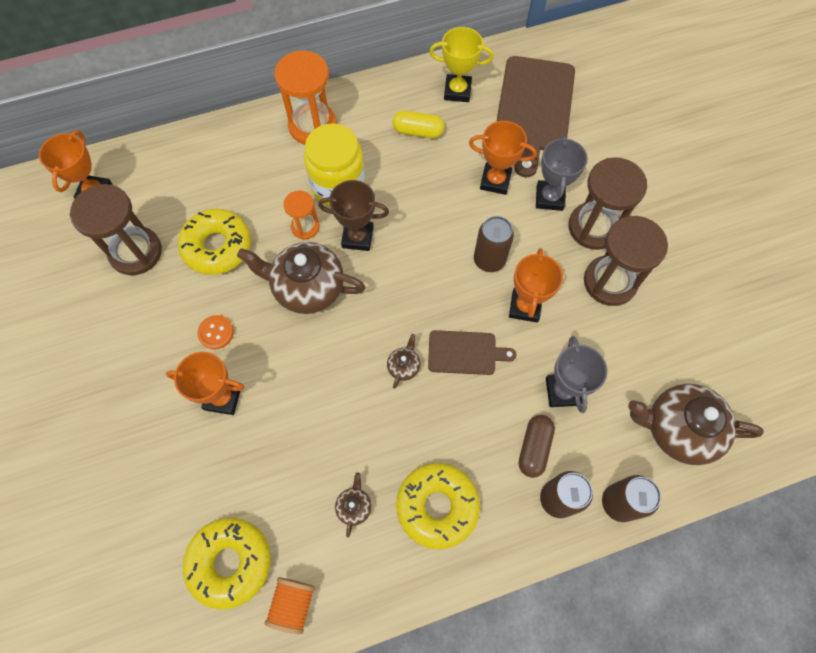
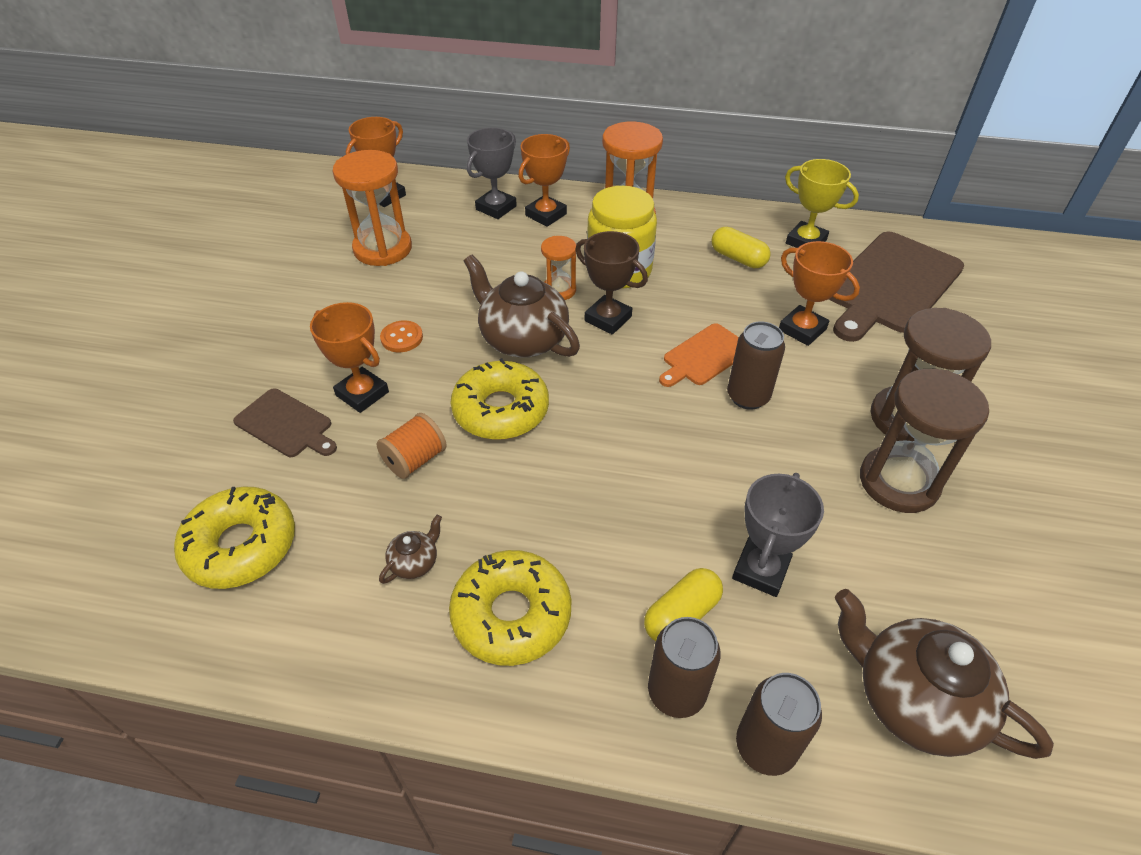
camera: 30 degrees right, 20 degrees down
(136, 252) = (383, 249): brown hourglass -> orange hourglass
(217, 246) = (460, 273): yellow donut -> yellow donut (501, 410)
(293, 604) = (268, 626): orange spool -> orange spool (415, 459)
(404, 366) = (575, 452): brown teapot -> none
(443, 239) = (704, 356): none -> orange cutting board
(465, 353) = (658, 472): brown cutting board -> brown cutting board (286, 425)
(525, 307) = (765, 459): orange trophy -> orange trophy (546, 215)
(534, 448) = (681, 614): brown capsule -> yellow capsule
(549, 198) = (863, 369): grey trophy -> grey trophy (496, 208)

